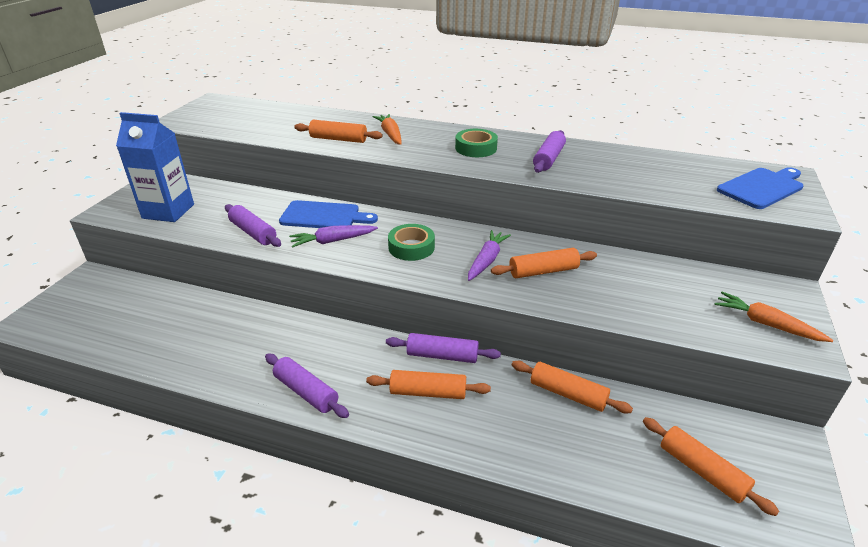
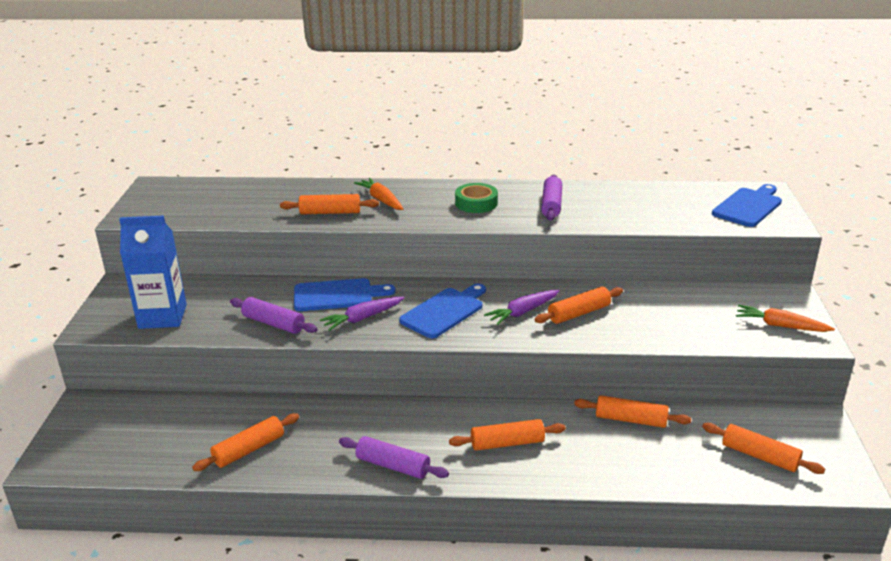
camera: 15 degrees left, 5 degrees down
(190, 347) = (249, 450): none -> orange rolling pin
(411, 247) = (444, 311): green tape -> blue cutting board
(442, 355) = (504, 409): purple rolling pin -> none
(486, 260) = (523, 312): purple carrot -> purple carrot turned 135 degrees counterclockwise

